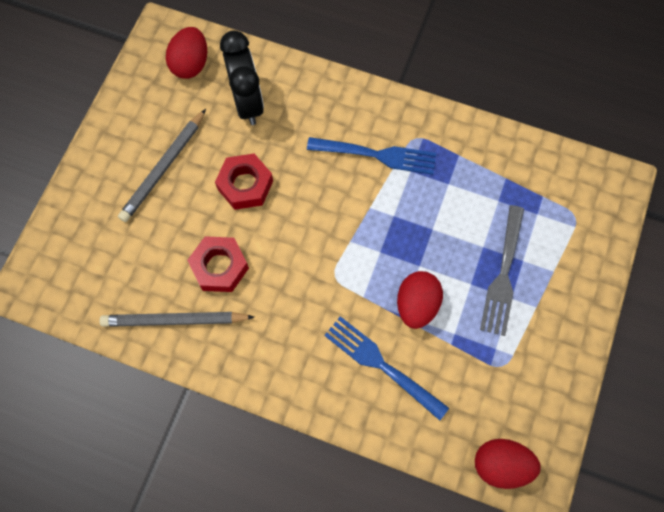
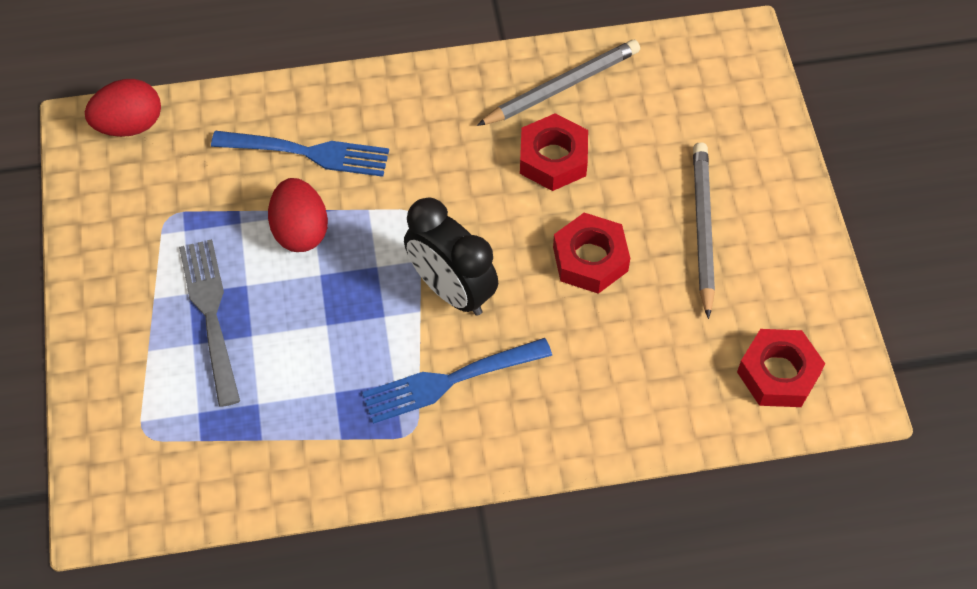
camera: 150 degrees right, 10 degrees down
(190, 64) = (778, 373): red egg -> red nut
(247, 102) = (664, 362): black clock -> black clock (451, 290)

